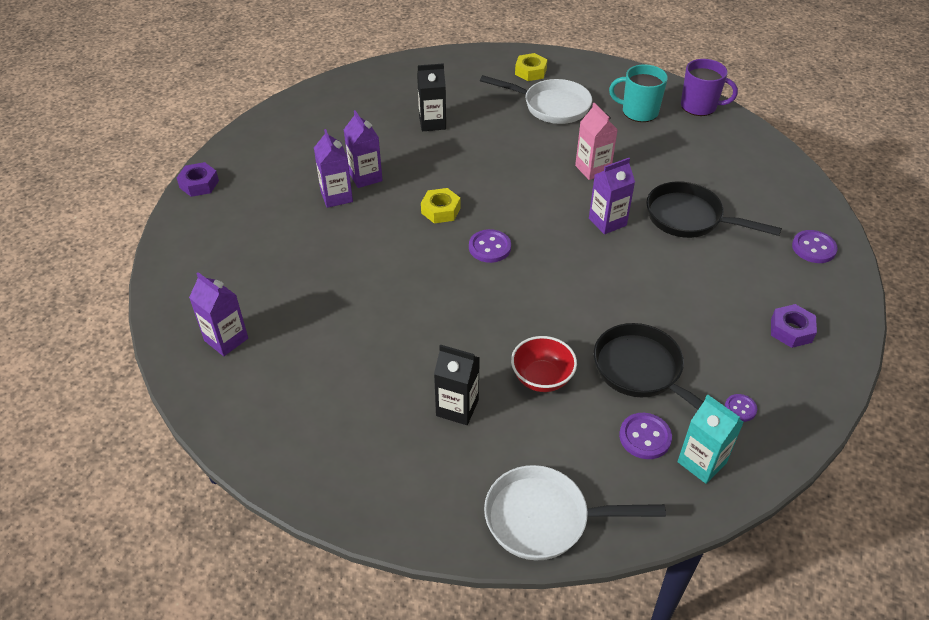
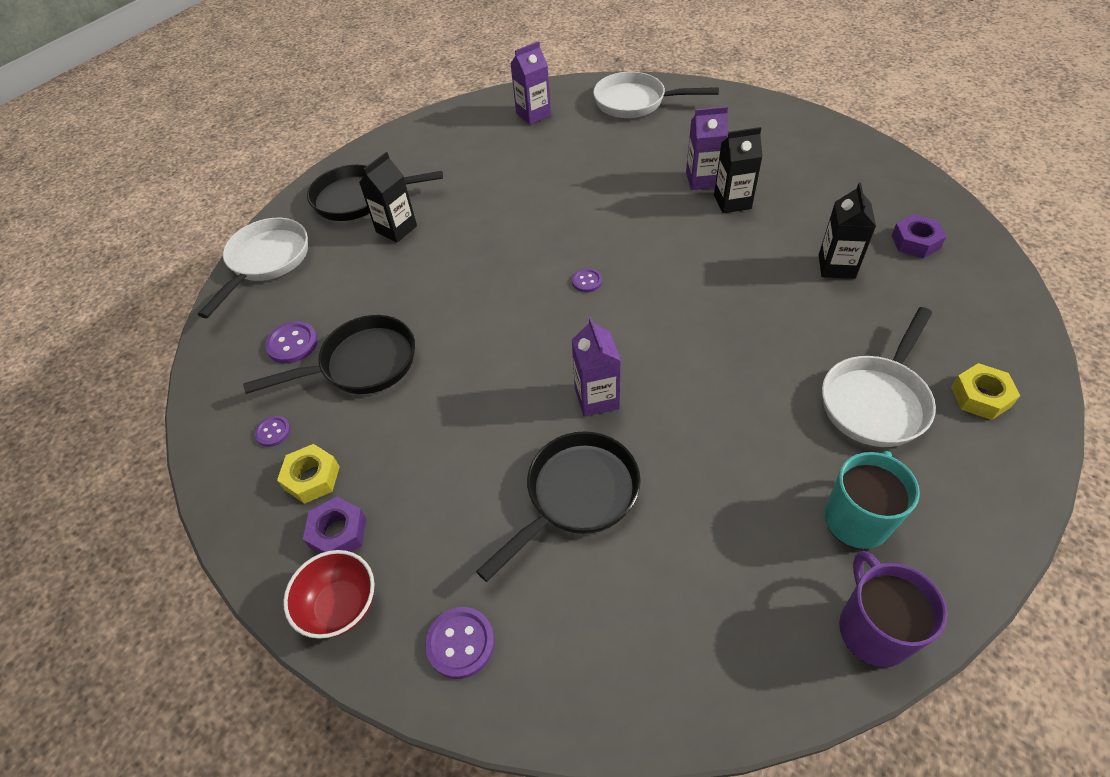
camera: 110 degrees right, 5 degrees up
(199, 184) = (741, 98): purple nut -> purple nut (915, 242)
(203, 257) = (635, 102): none -> white pan
(365, 177) = (732, 202): purple carton -> black carton
(413, 466) = (358, 199): none -> black pan
(440, 210) = (660, 252): yellow nut -> yellow nut (312, 478)
(489, 247) = (587, 281): purple button -> purple button, size x0.62
(542, 378) = (396, 287): red bowl -> red bowl (340, 606)
(592, 169) = (710, 412): pink carton -> none
(699, 106) = (873, 629): purple mug -> purple mug turned 135 degrees clockwise
(701, 462) = (241, 377): turquoise carton -> none

